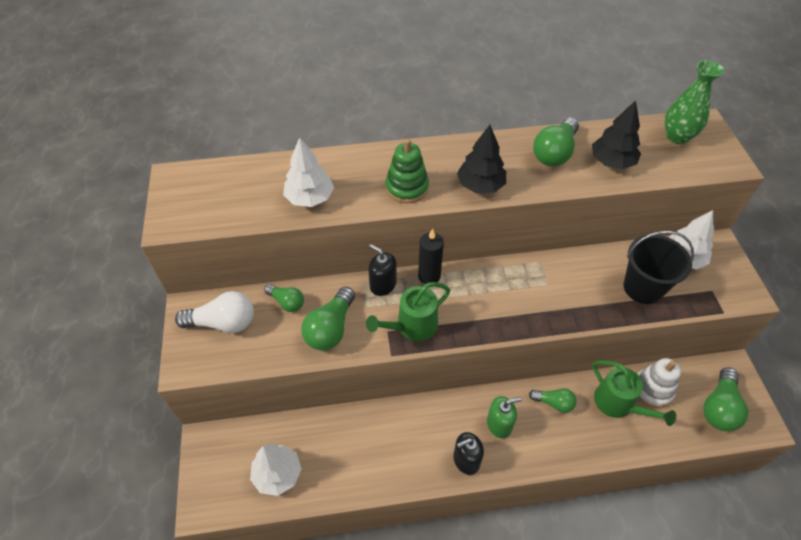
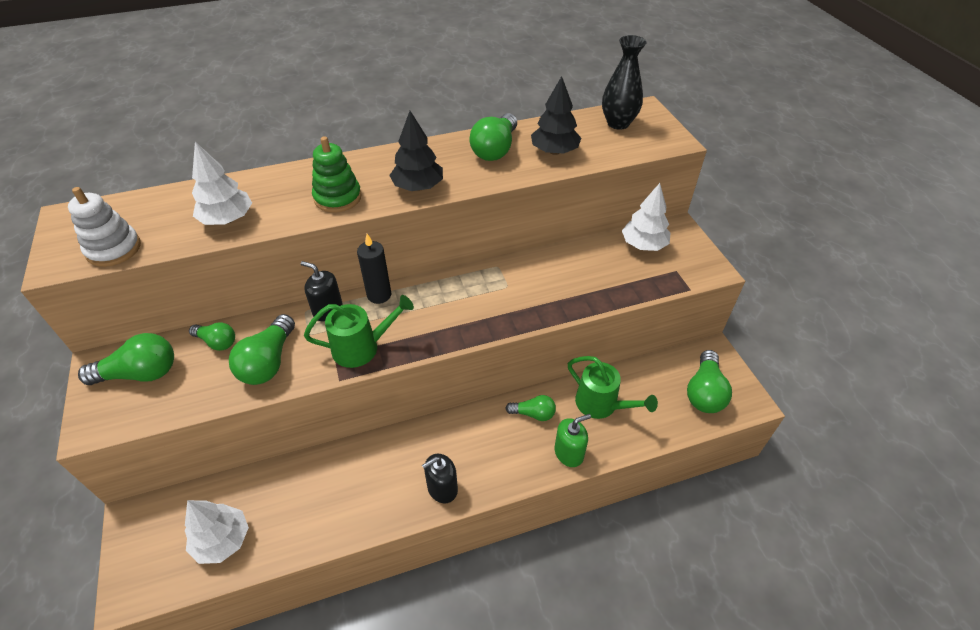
camera: 10 degrees left, 5 degrees down
(223, 323) = (140, 373): white light bulb -> green light bulb
(412, 327) = (362, 347): green watering can -> green watering can turned 150 degrees counterclockwise
(499, 424) = (476, 445): green soap dispenser -> green soap dispenser (569, 453)
(643, 288) = (606, 277): black bucket -> none
(652, 389) = (634, 384): white stacking toy -> white stacking toy (114, 249)
(677, 137) = (618, 123): green vase -> black vase

